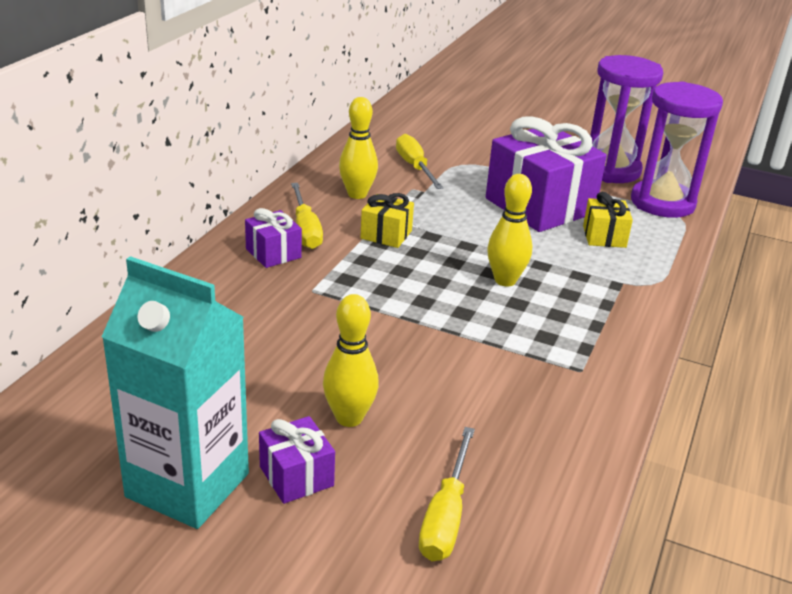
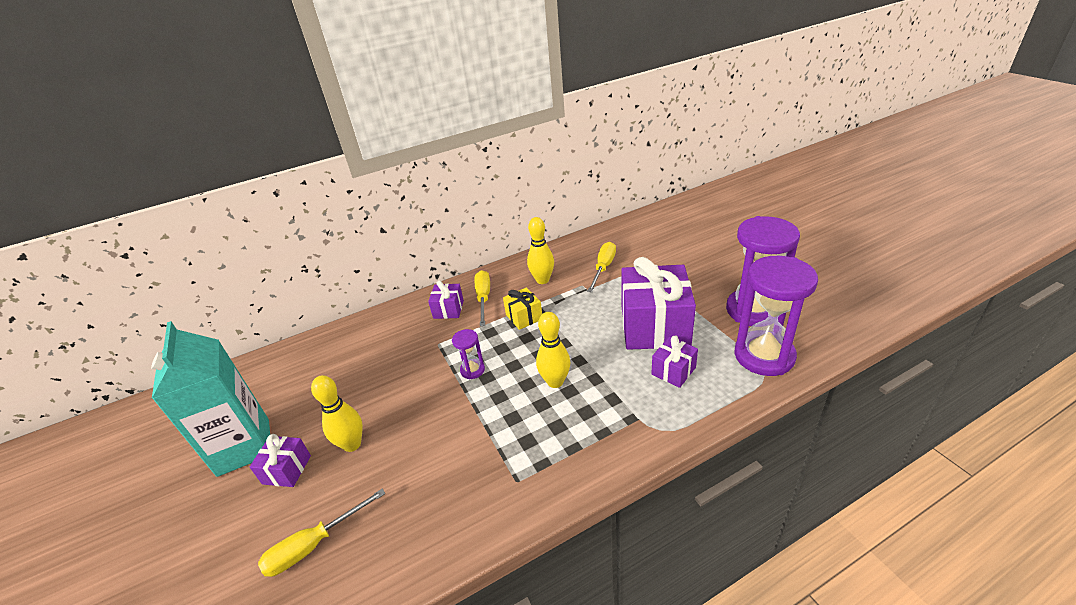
camera: 45 degrees right, 5 degrees up
(305, 230) = (483, 298): yellow screwdriver -> yellow screwdriver turned 150 degrees clockwise
(397, 300) = (472, 370): none -> purple hourglass
(604, 236) = (673, 371): yellow gift -> purple gift

